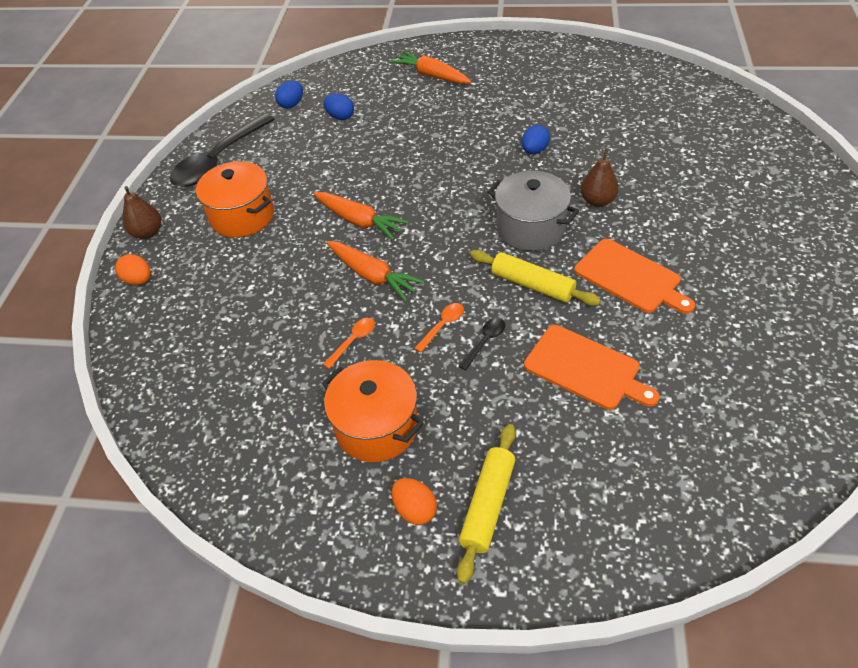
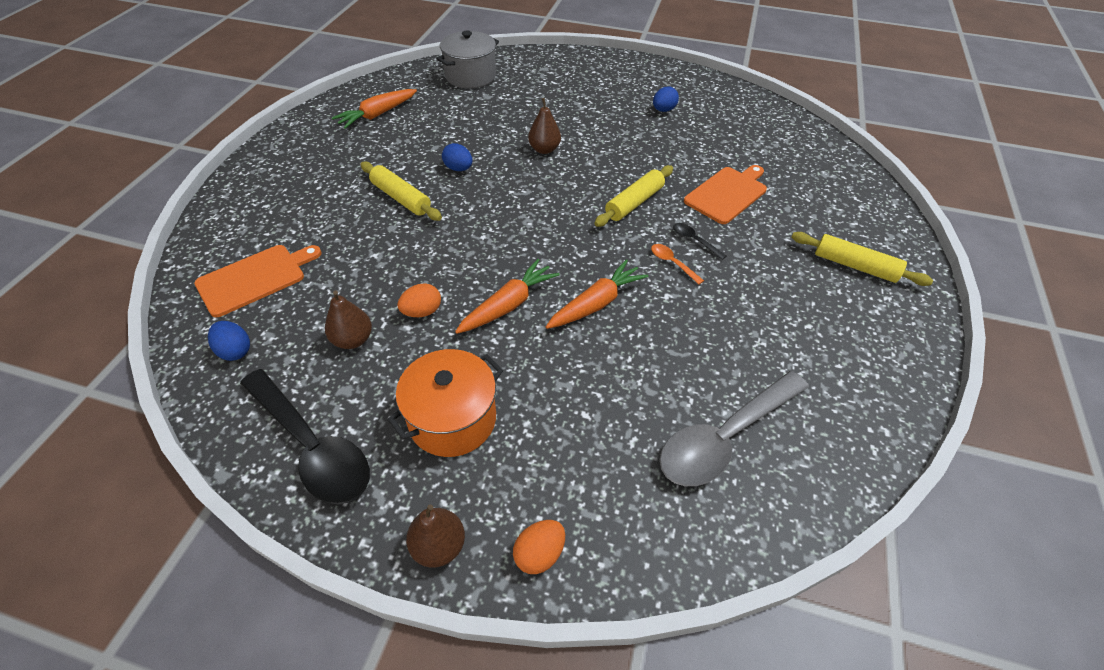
camera: 85 degrees left, 0 degrees up
(231, 378) = (724, 437): none -> grey spoon
(308, 150) = (353, 340): none -> brown pear
(340, 117) = (302, 302): blue egg -> blue egg (663, 110)
(353, 341) = (683, 328): orange spoon -> none
(376, 427) = (785, 322): orange pot -> none
(415, 509) = (865, 307): orange egg -> orange egg (422, 312)
(432, 76) = (279, 214): orange carrot -> orange carrot (378, 114)
(476, 129) = (401, 198): none -> yellow rolling pin
(530, 228) = (564, 191): grey pot -> grey pot (470, 76)
(630, 277) = (638, 153): orange cutting board -> orange cutting board (255, 278)

